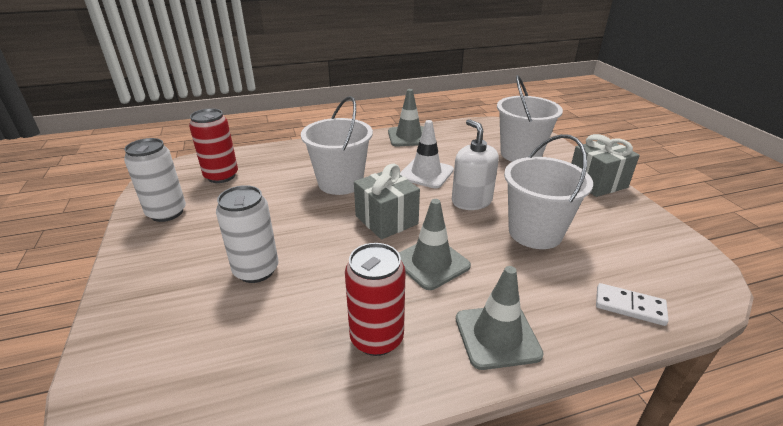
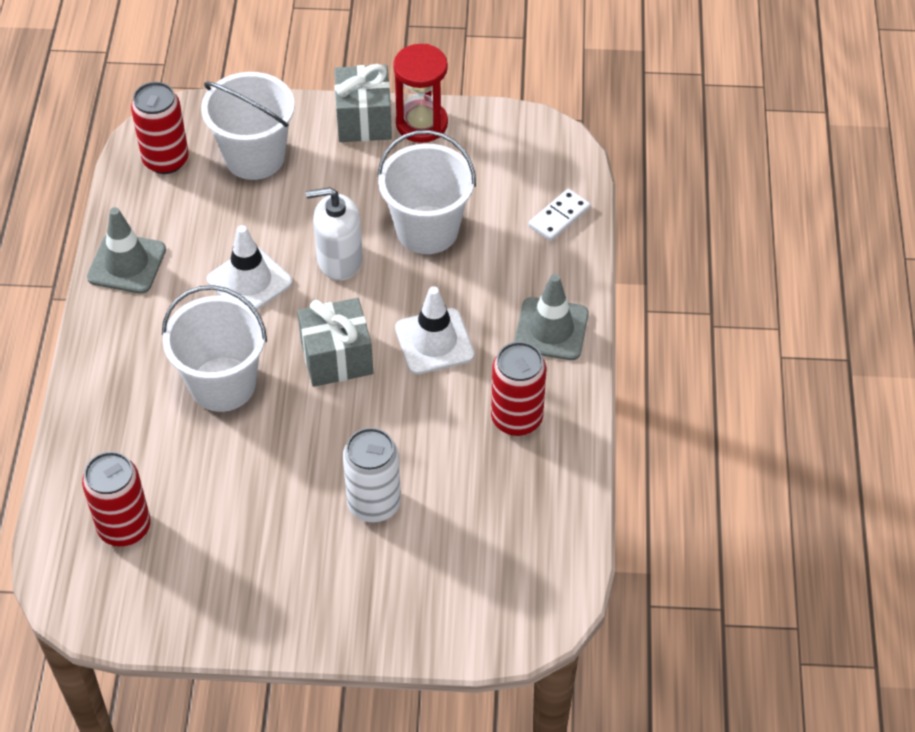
camera: 70 degrees left, 20 degrees up
(167, 213) = (200, 596): white can -> none
(431, 263) = (434, 341): grey traffic cone -> white traffic cone
(488, 131) = (166, 160): none -> red can
(626, 206) = (421, 124): none -> red hourglass

